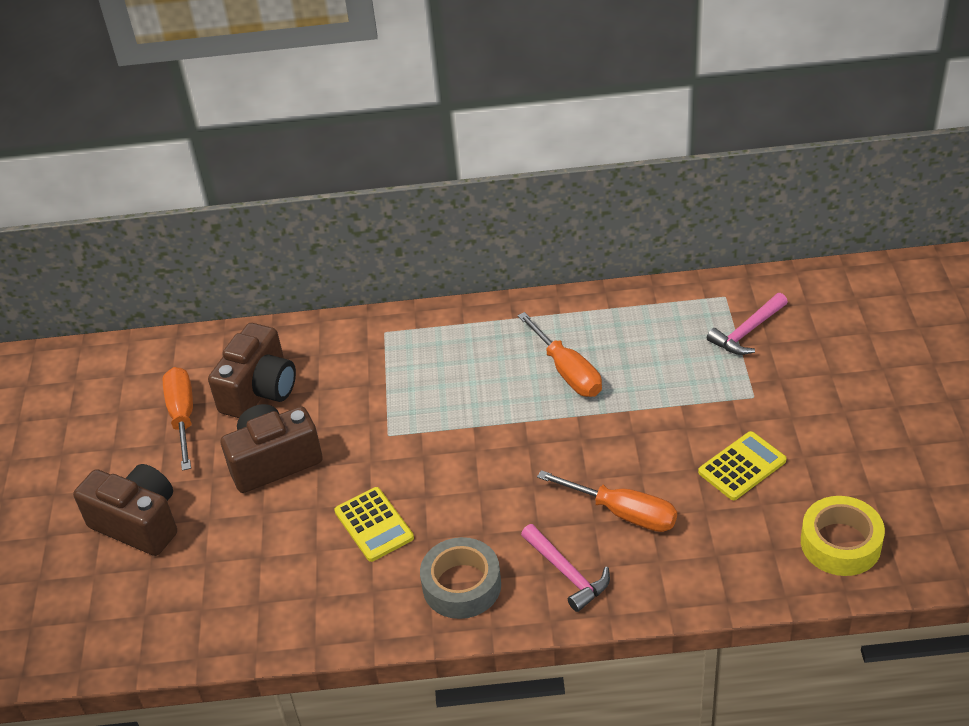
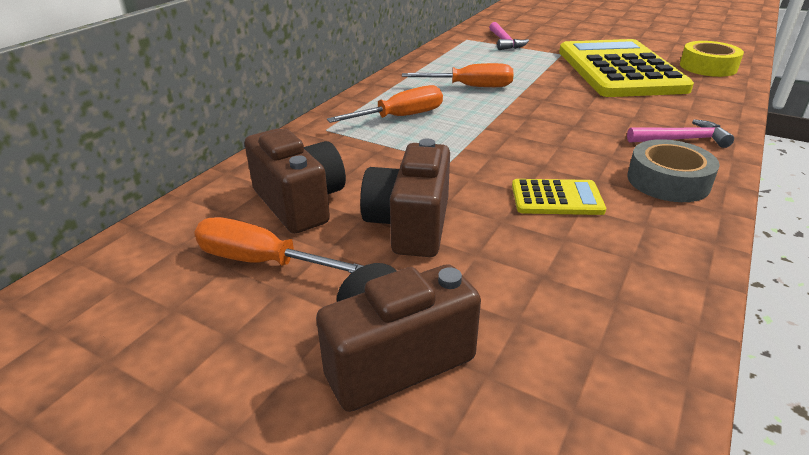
camera: 60 degrees left, 10 degrees down
(622, 513) = (632, 108): orange screwdriver -> orange screwdriver (400, 117)
(742, 466) = (619, 70): yellow calculator -> yellow calculator, size x2.38

